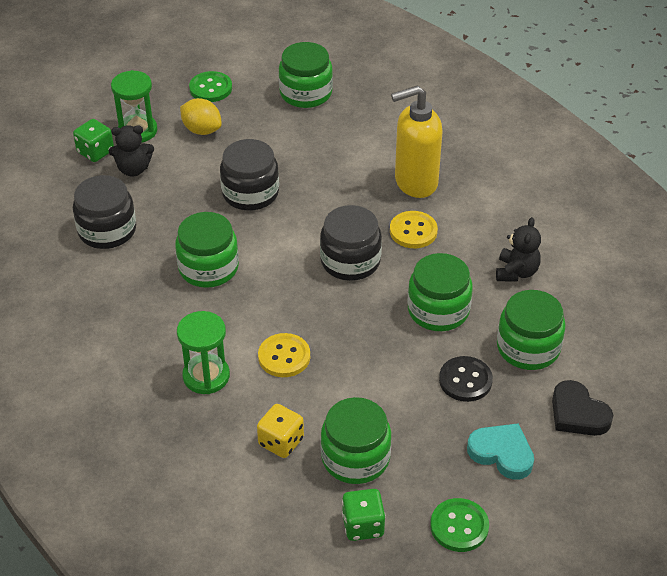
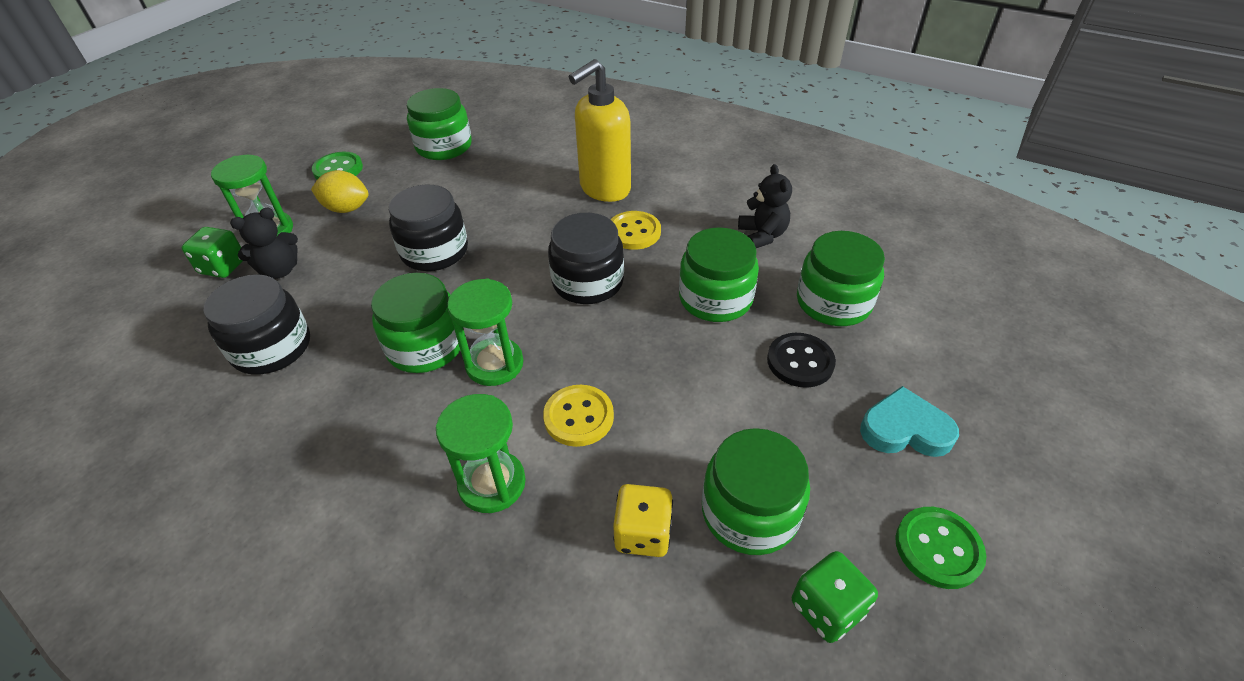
camera: 25 degrees left, 0 degrees up
(248, 299) = (494, 364): none -> green hourglass
(578, 413) = (938, 351): black heart -> none

